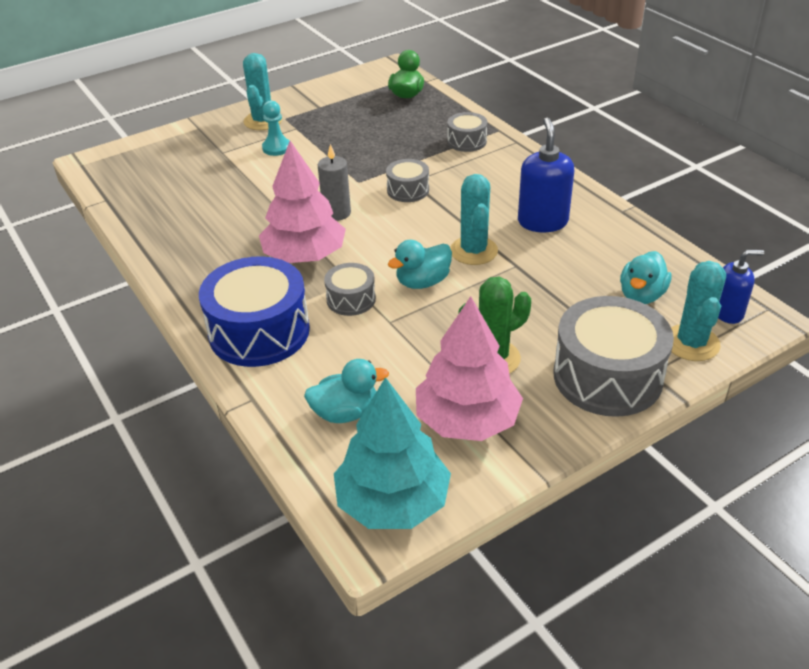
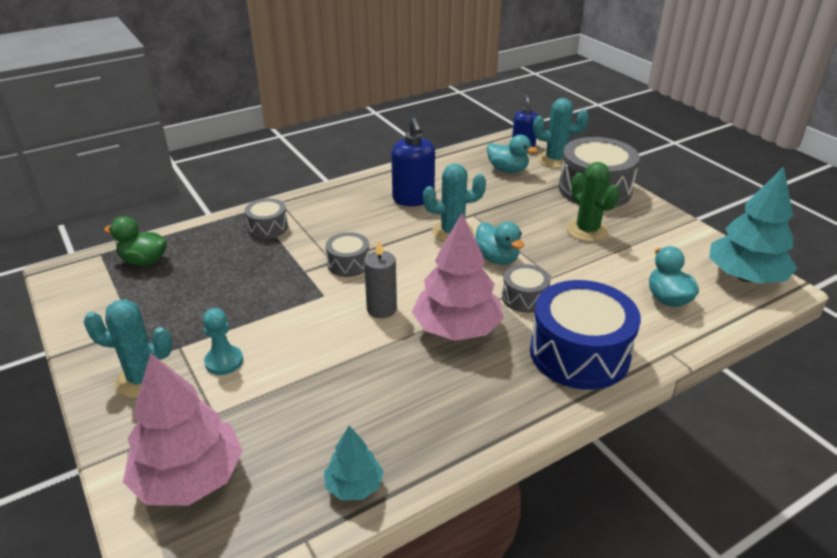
camera: 90 degrees left, 5 degrees down
(141, 214) = (354, 486): none -> turquoise tree
(467, 420) = (655, 244): pink tree -> pink tree (189, 478)
(542, 222) = (413, 199): blue soap dispenser -> blue soap dispenser turned 105 degrees counterclockwise

